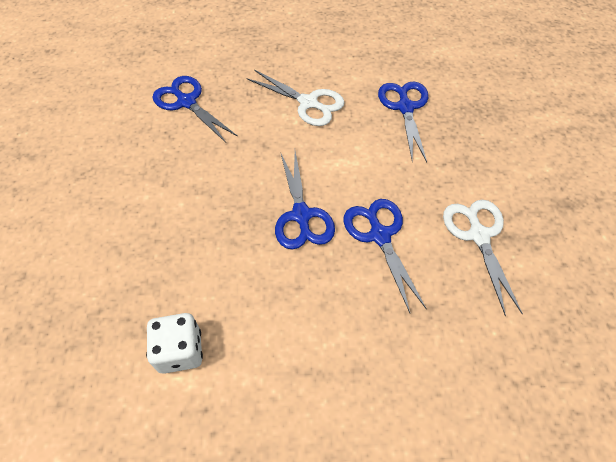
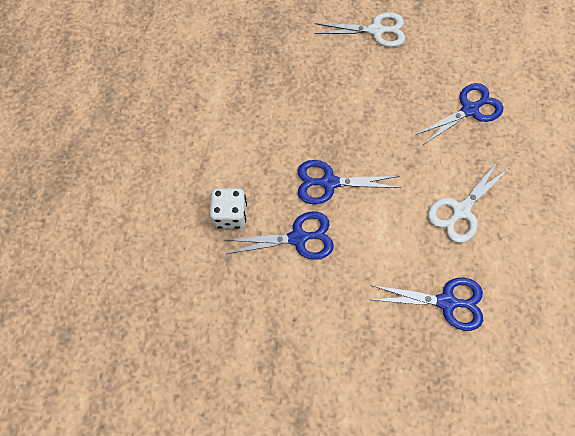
camera: 100 degrees right, 10 degrees up
(180, 351) = (236, 95): white dice -> white dice (230, 215)
(478, 235) = (282, 320): white scissors -> white scissors (376, 31)

